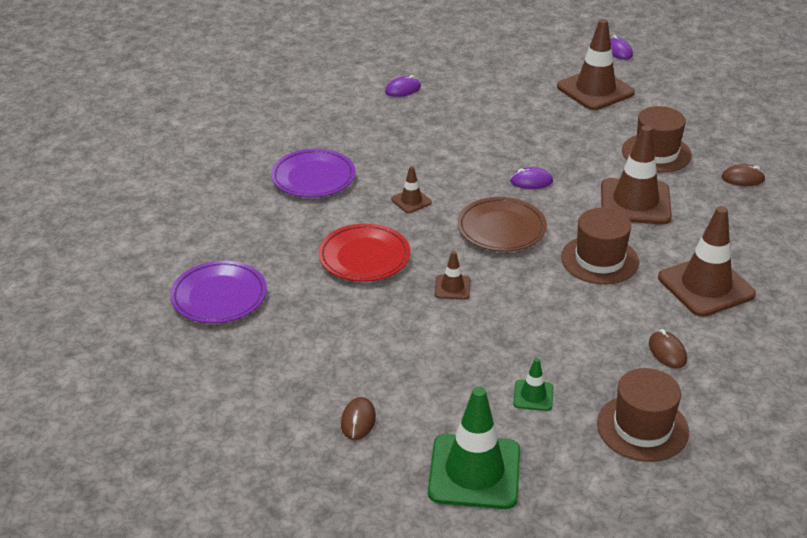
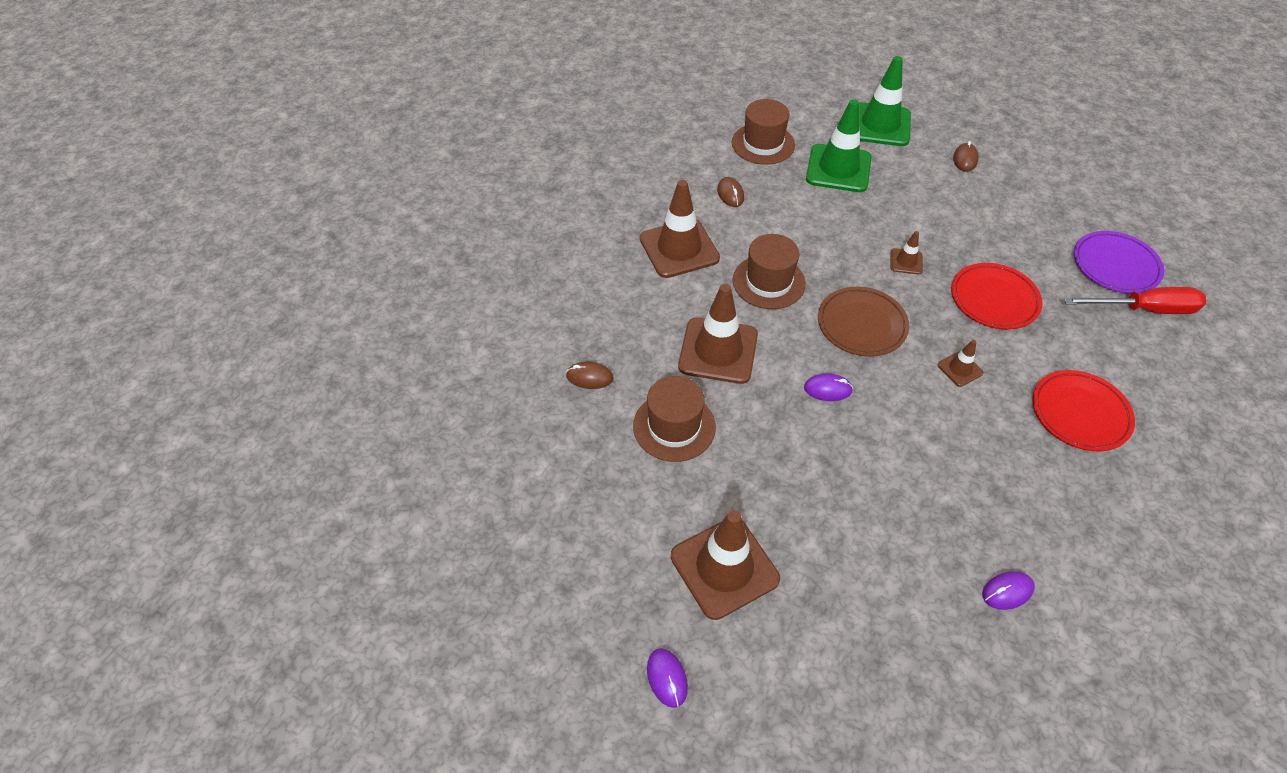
camera: 175 degrees left, 15 degrees up
(211, 256) = (1144, 309): none -> red screwdriver
(313, 177) = (1080, 413): purple plate -> red plate
(533, 395) = (838, 168): green traffic cone -> green traffic cone, size x2.14

